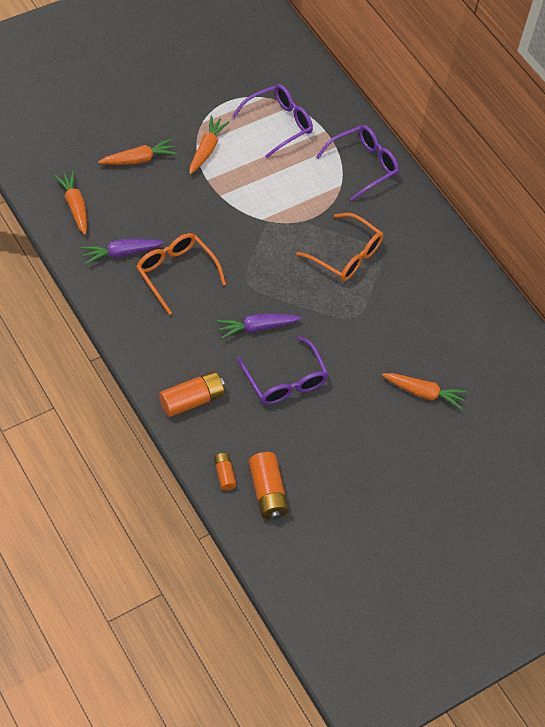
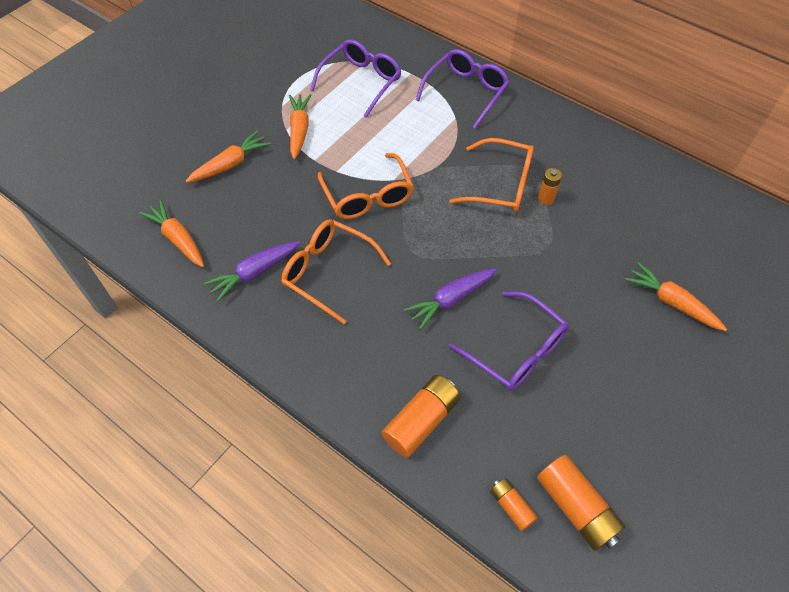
camera: 15 degrees left, 0 degrees up
(234, 225) = (367, 196): none -> orange glasses
(376, 279) = (546, 199): none -> orange battery
(423, 393) = (671, 302): orange carrot -> orange carrot turned 135 degrees counterclockwise

